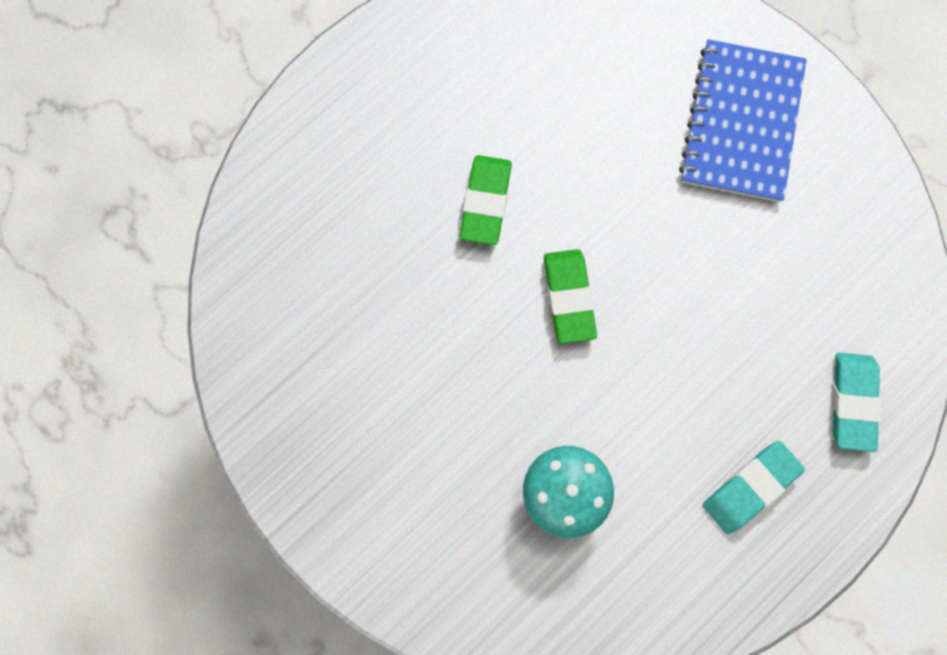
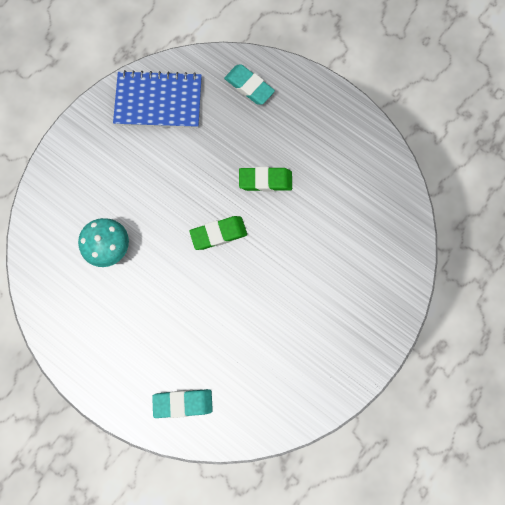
camera: 80 degrees right, 0 degrees up
(741, 123) = (341, 317): blue notebook -> blue notebook (158, 101)
(750, 487) = (126, 349): turquoise eraser -> turquoise eraser (249, 86)

